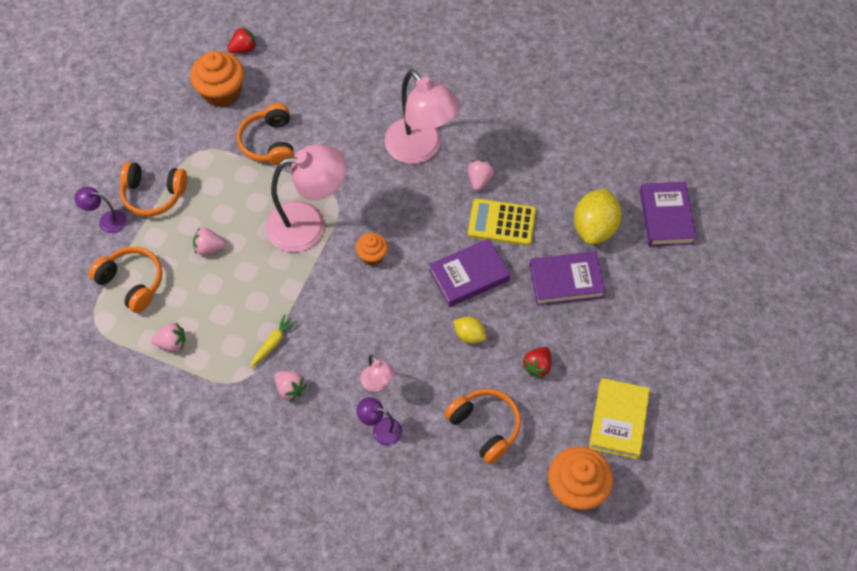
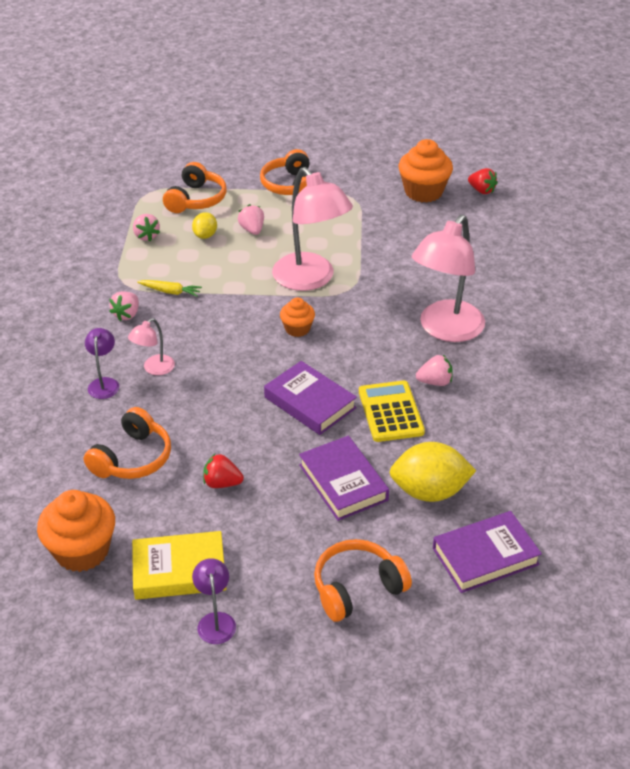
camera: 70 degrees right, 20 degrees down
(107, 221) = (250, 170): purple lamp -> purple lamp (215, 621)
(269, 143) = (386, 233): orange headphones -> orange headphones (357, 588)
(469, 335) = (237, 420): yellow lemon -> yellow lemon (205, 235)

